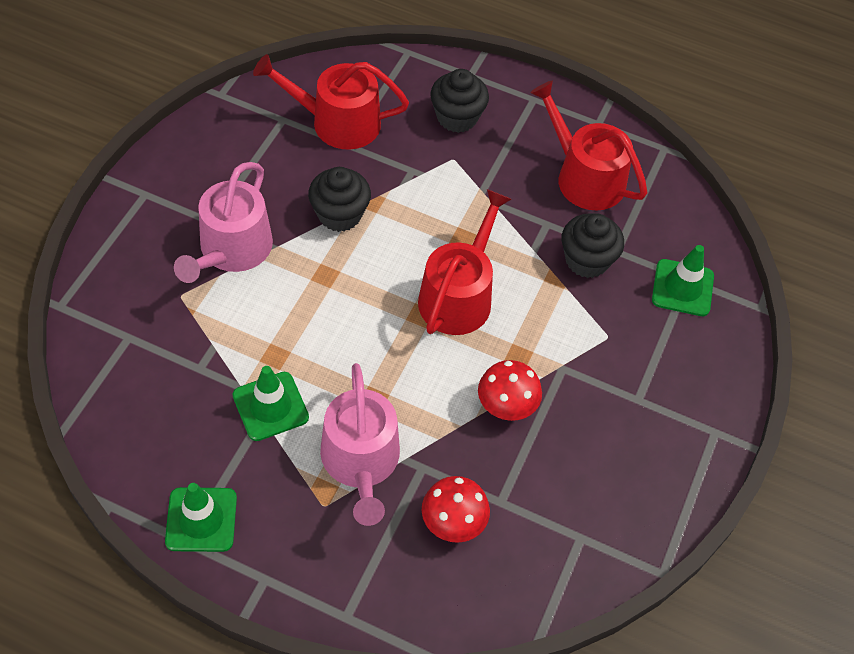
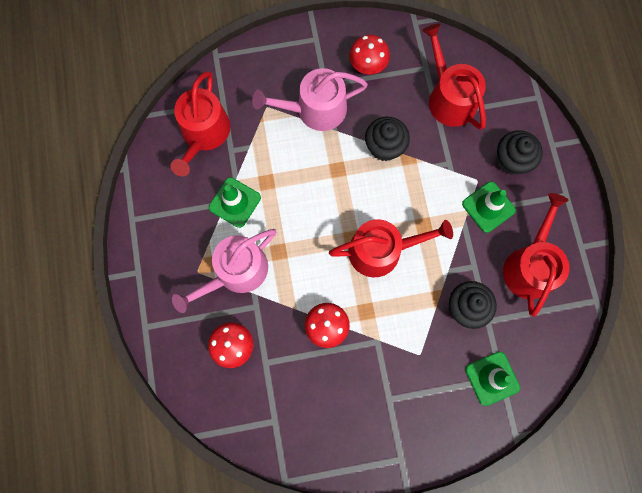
camera: 60 degrees right, 20 degrees up
(150, 384) = (204, 134): none -> red watering can
(201, 519) = (148, 217): green traffic cone -> green traffic cone (488, 207)
(229, 168) = (367, 66): none -> red mushroom

